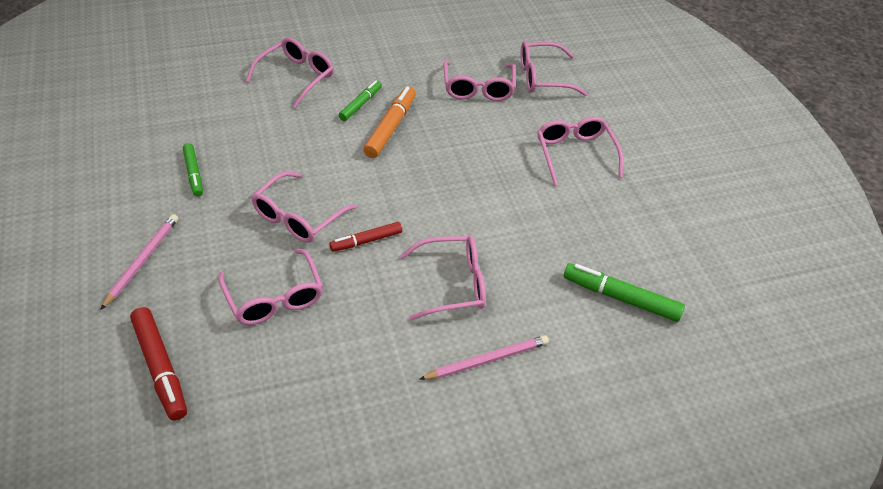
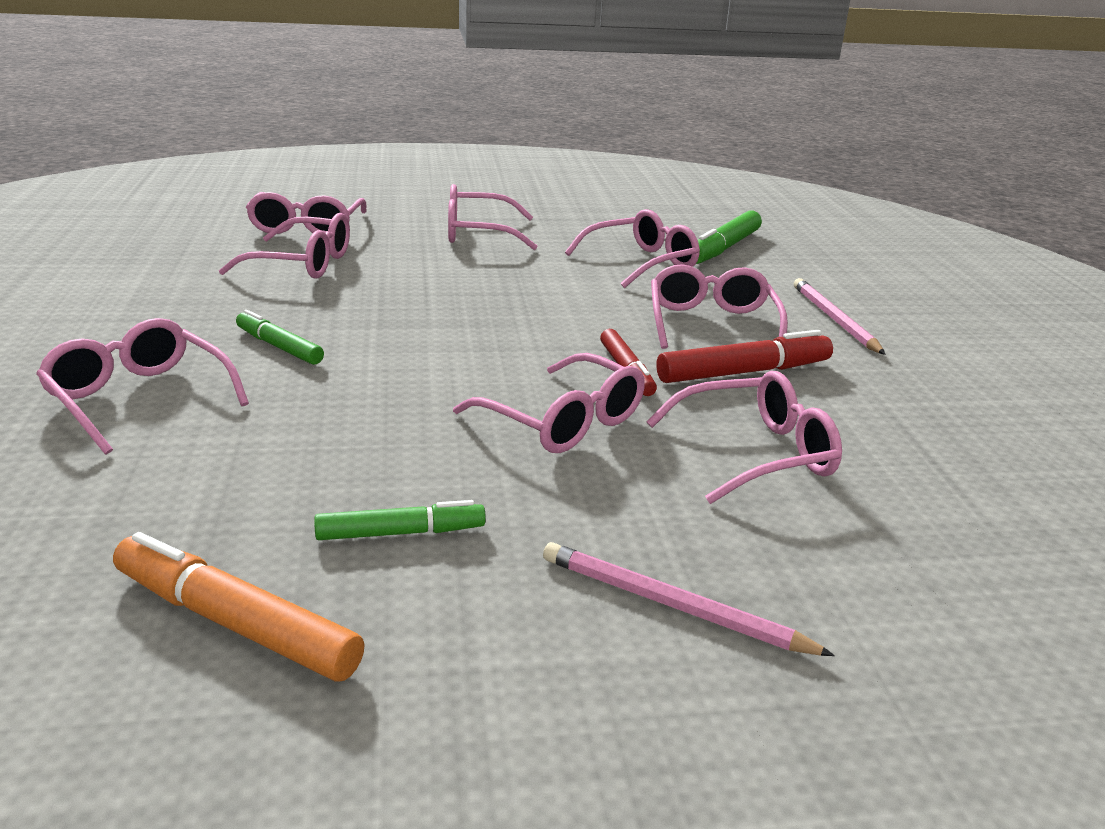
camera: 80 degrees left, 20 degrees down
(160, 368) = (947, 576): red marker -> red marker (743, 372)
(390, 127) = (359, 329): orange marker -> orange marker (235, 623)
(558, 245) = (641, 263): none -> pink glasses

